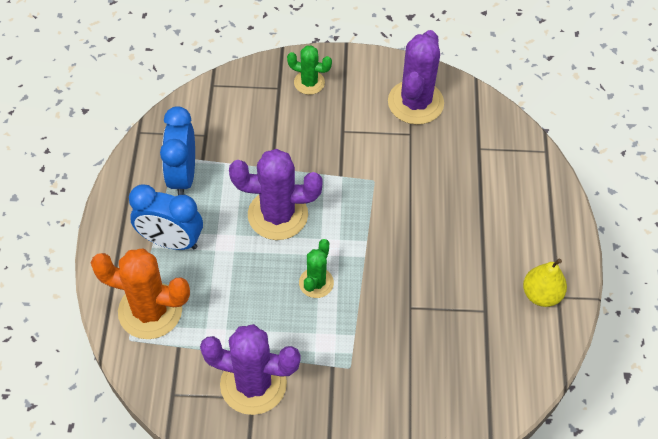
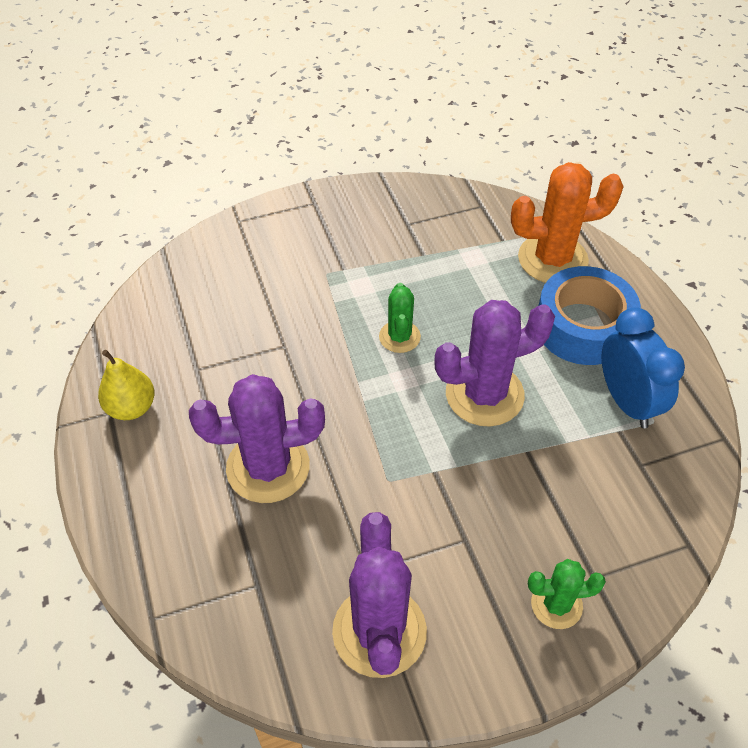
camera: 160 degrees right, 5 degrees down
(171, 241) = (583, 327): blue clock -> blue tape
(253, 384) = (413, 233): purple cactus -> purple cactus (268, 467)

